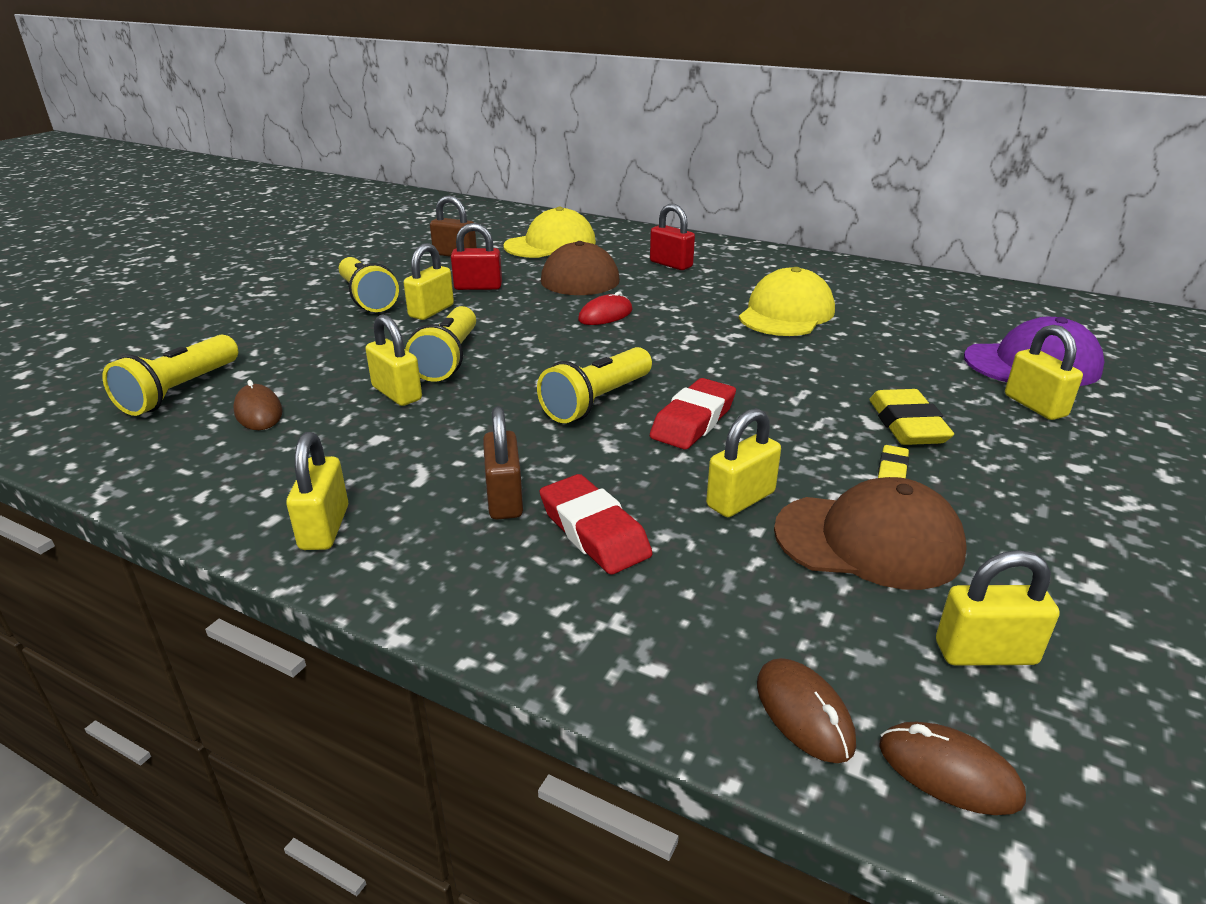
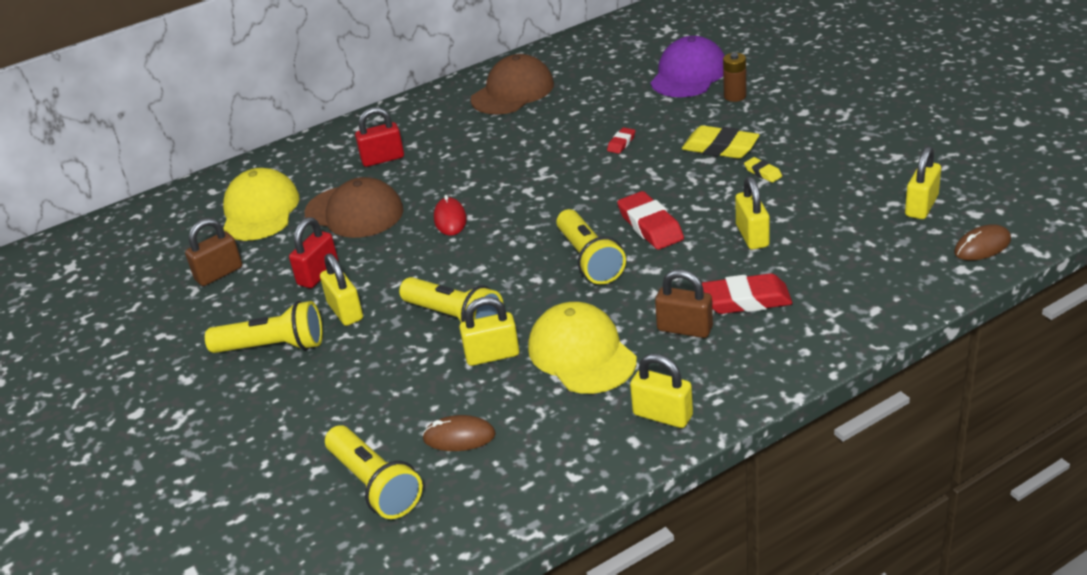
camera: 55 degrees left, 5 degrees up
(786, 313) = (531, 136): yellow cap -> yellow cap (581, 354)
(804, 713) = (929, 273): brown mouse -> none
(835, 362) = (621, 143): none -> red eraser
(868, 541) = (820, 206): brown cap -> brown cap (512, 92)
(1035, 406) = (735, 96): yellow padlock -> brown battery

